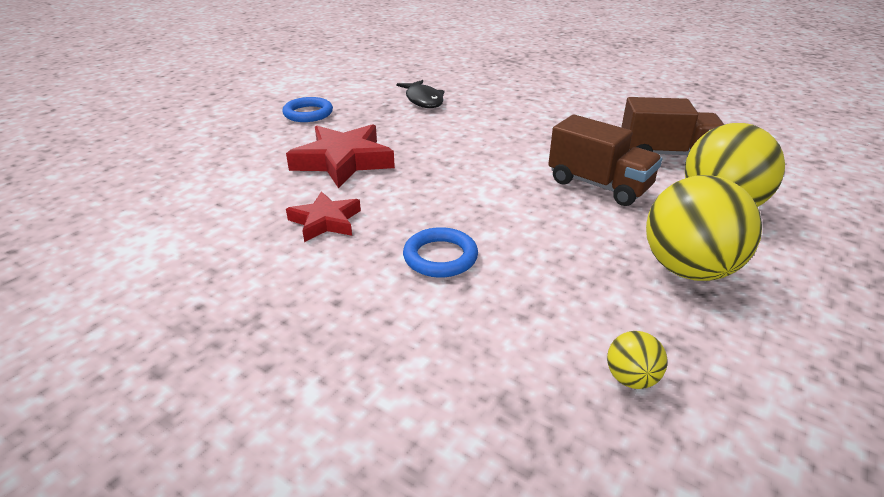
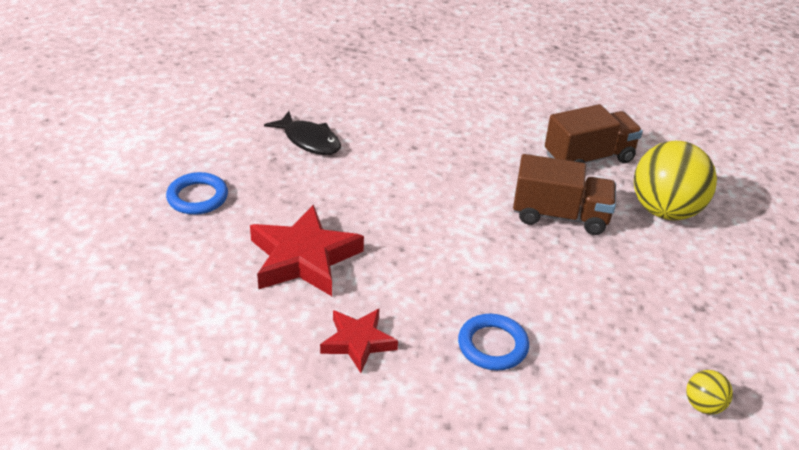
camera: 30 degrees left, 5 degrees up
(688, 269) = (681, 289): yellow ball -> none

